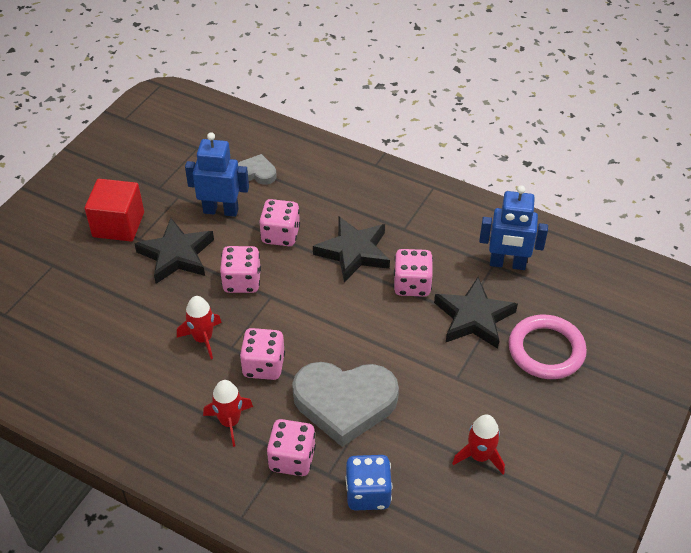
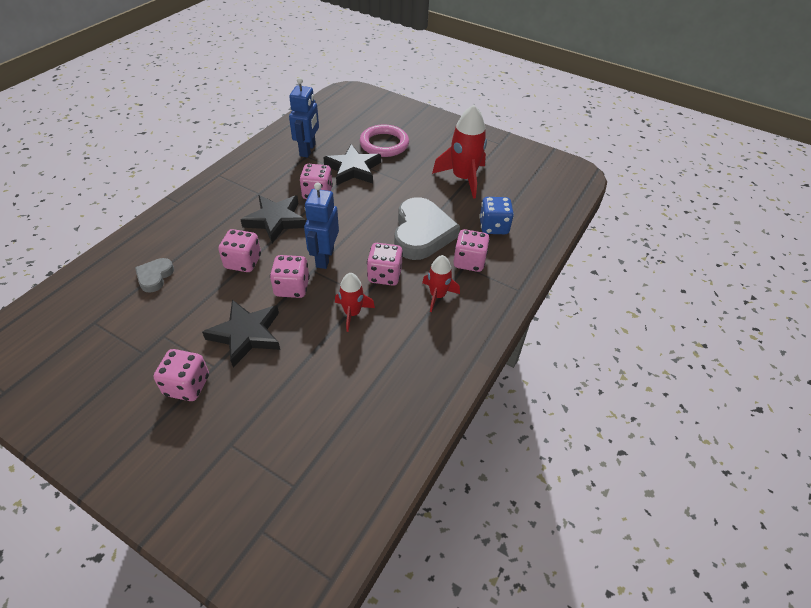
camera: 90 degrees left, 0 degrees up
(118, 225) = (187, 385): red cube -> pink dice
(221, 210) = (197, 302): blue robot -> blue robot (324, 258)
(480, 456) = (463, 178): red rocket -> red rocket, size x1.74

